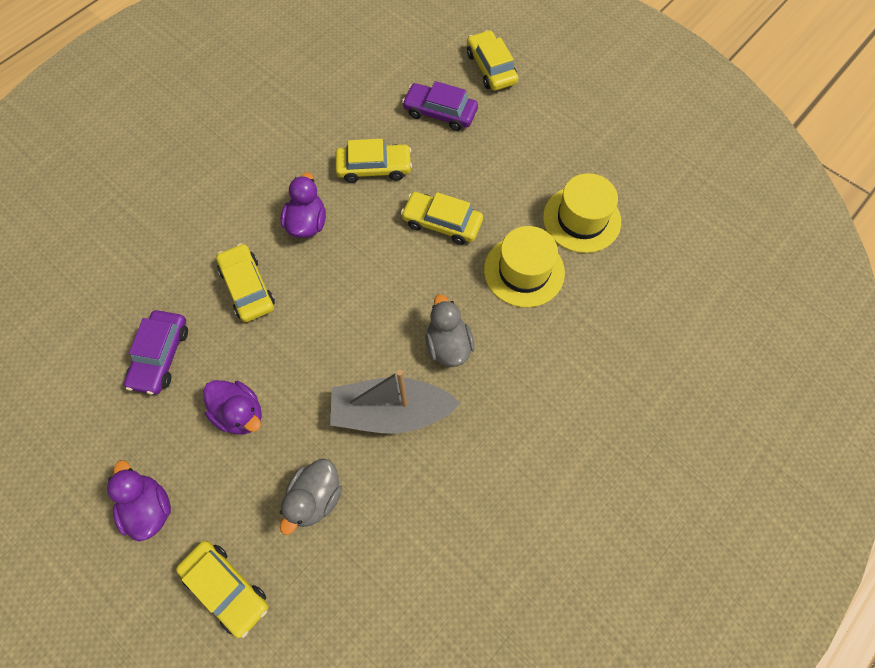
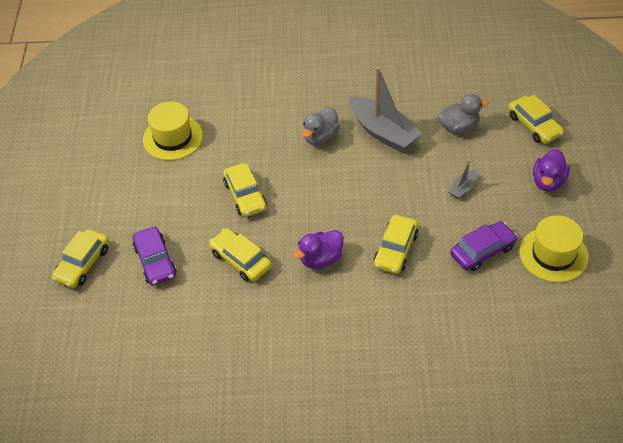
camera: 130 degrees left, 15 degrees down
(226, 588) = (534, 125): yellow car -> yellow car turned 150 degrees clockwise
(240, 414) = (462, 188): purple duck -> grey boat
(524, 271) = (238, 138): yellow hat -> yellow hat (553, 254)

